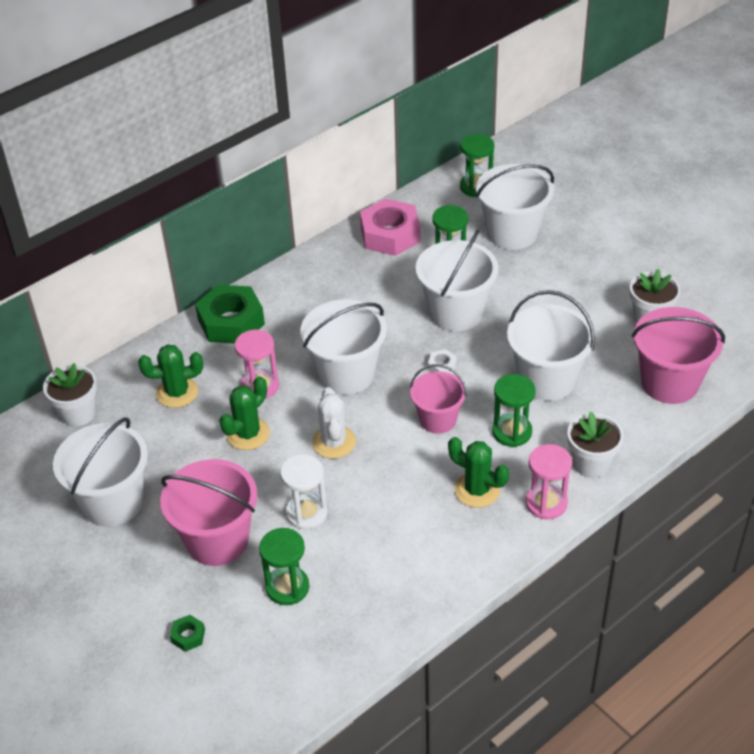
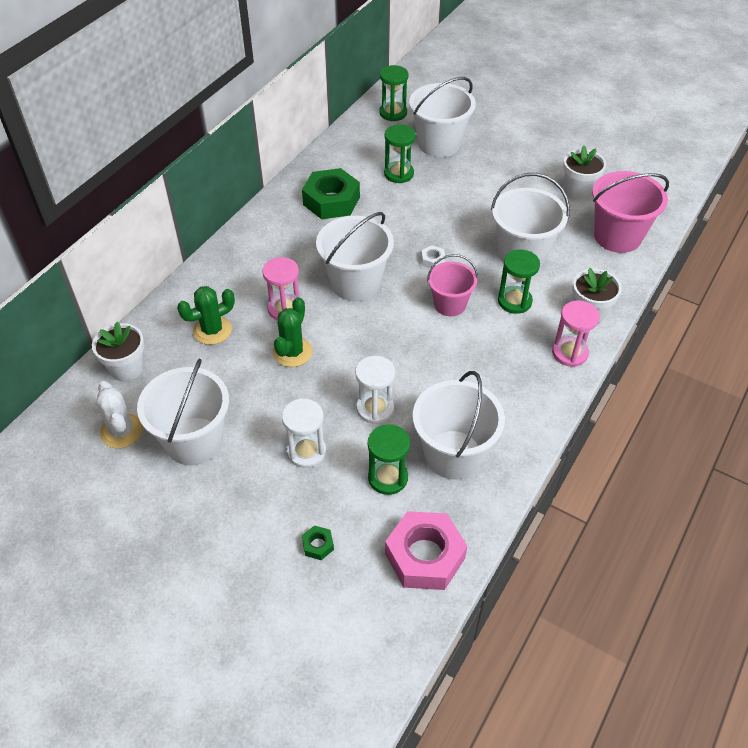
camera: 20 degrees left, 5 degrees up
(217, 540) = (306, 452): pink bucket -> white hourglass
(231, 322) = (234, 260): green nut -> green nut (331, 201)
(334, 442) = (371, 342): white cactus -> white cactus (121, 431)
(390, 235) = (340, 163): pink nut -> pink nut (425, 556)
(456, 312) = (423, 214): white bucket -> white bucket (453, 454)
(477, 490) = (509, 355): green cactus -> none

